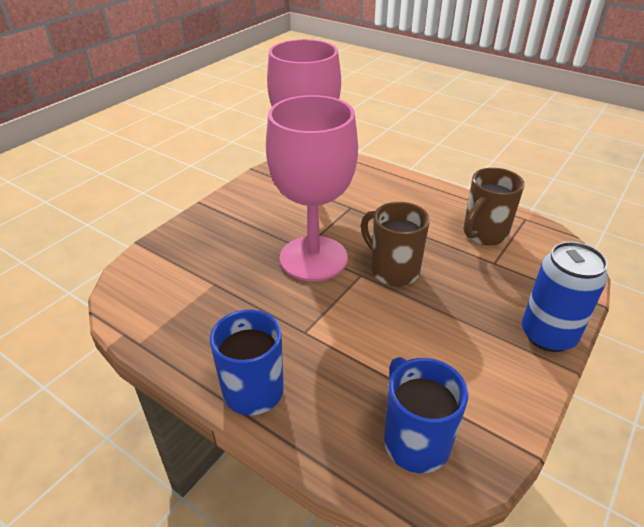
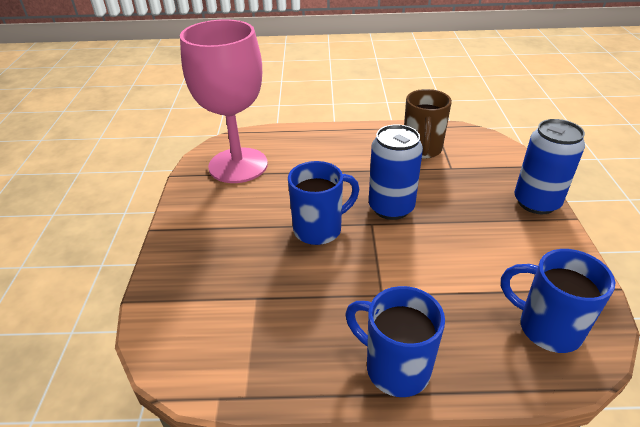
camera: 35 degrees left, 0 degrees up
(313, 258) = (319, 229): pink goblet -> blue mug
(393, 270) = (391, 208): brown mug -> blue can

